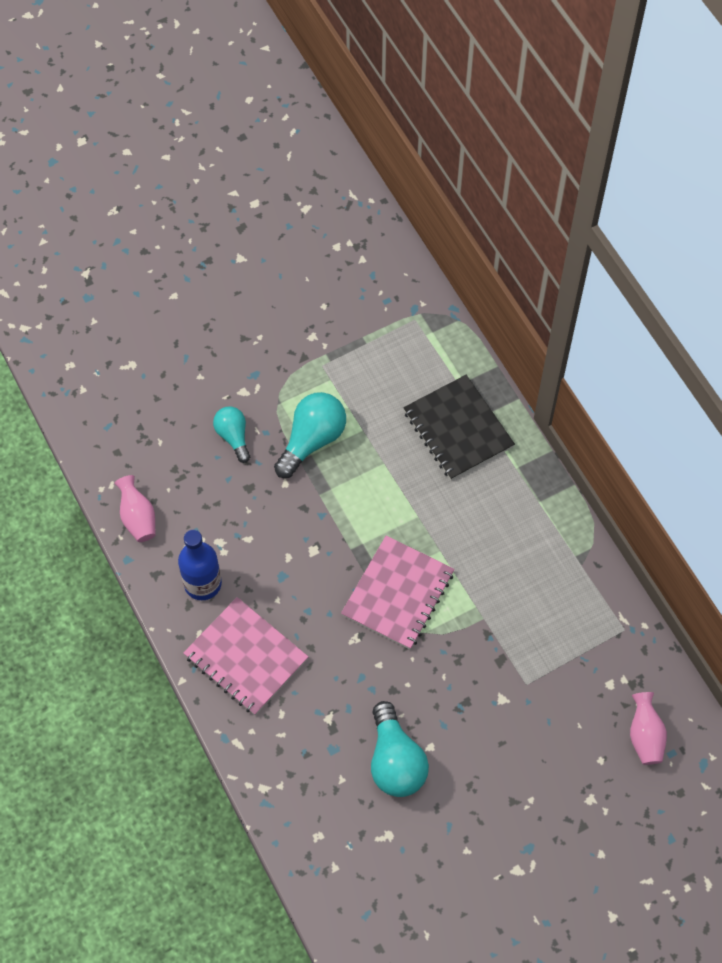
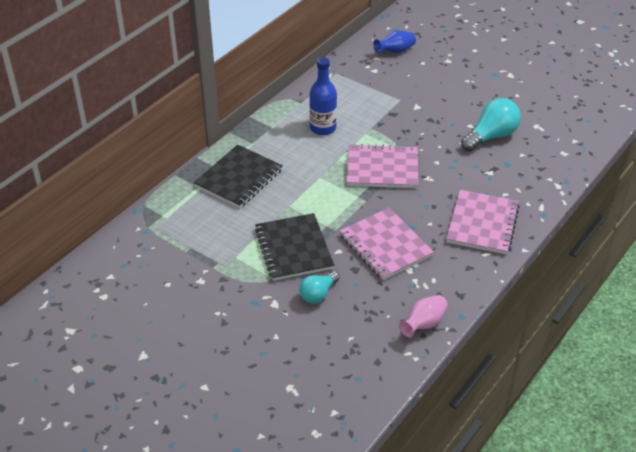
camera: 115 degrees left, 20 degrees down
(202, 583) = (448, 266): blue bottle -> blue bottle (323, 128)
(267, 535) = (385, 245): none -> pink notebook
(312, 440) = (293, 249): turquoise light bulb -> black notebook
(645, 736) = (395, 51): pink vase -> blue vase

